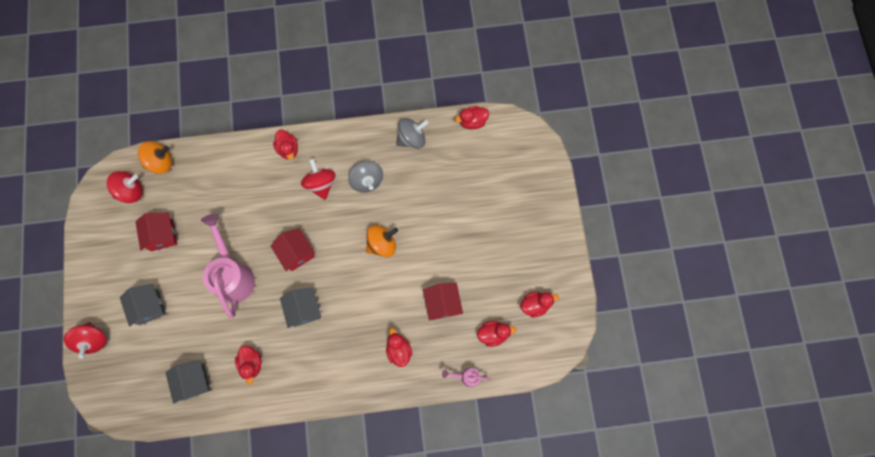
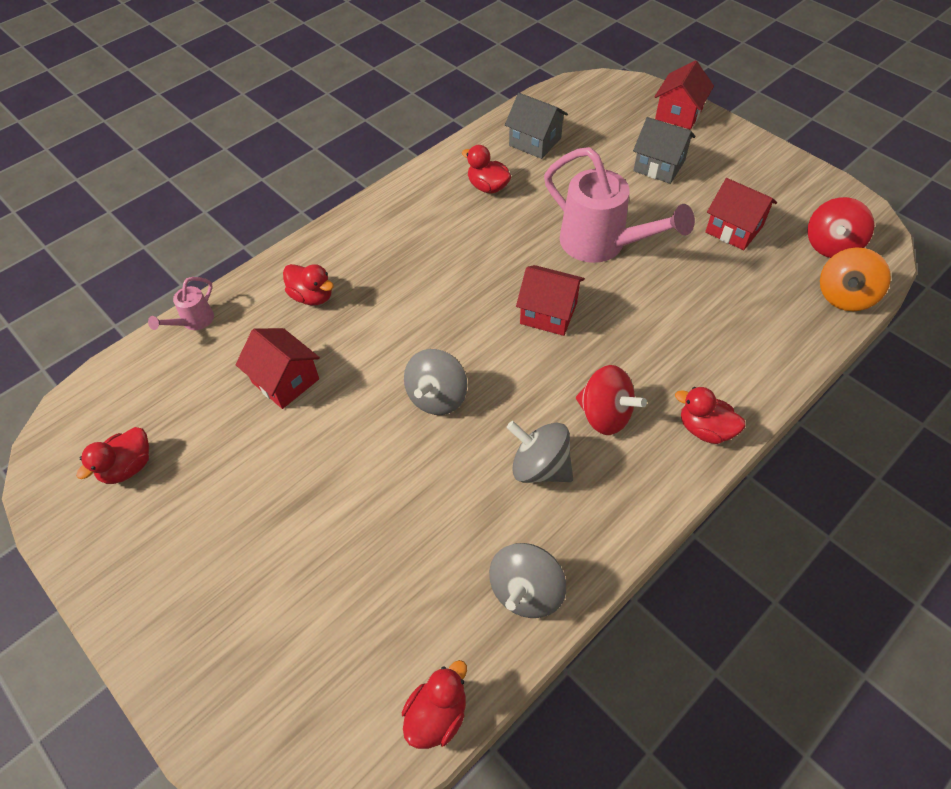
camera: 145 degrees right, 20 degrees down
(93, 340) = (678, 114): red spinning top -> red house
(304, 309) = (476, 264): grey house -> none
(382, 244) = (437, 397): orange spinning top -> grey spinning top
(466, 376) = (193, 322): pink watering can -> pink watering can turned 150 degrees clockwise
(493, 334) = (181, 390): red duck -> none

